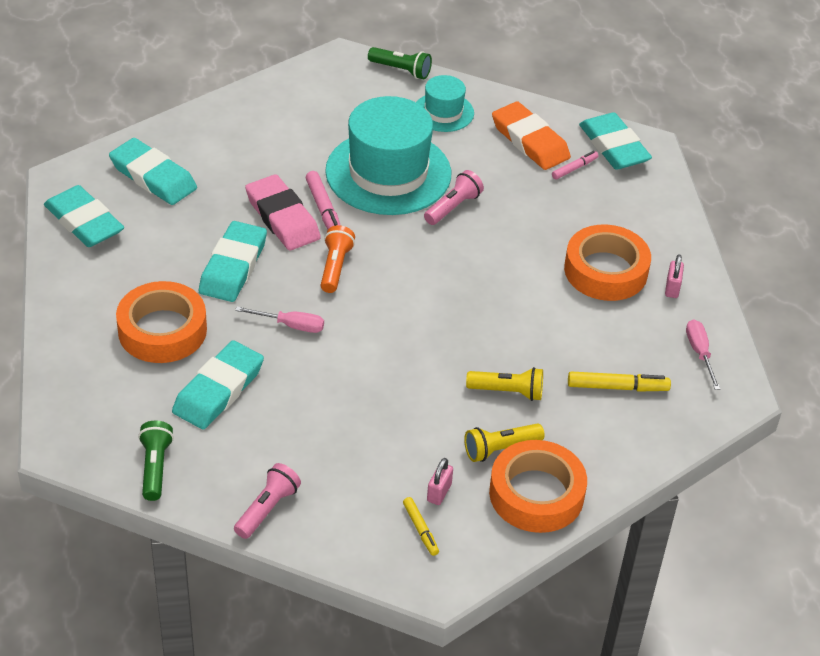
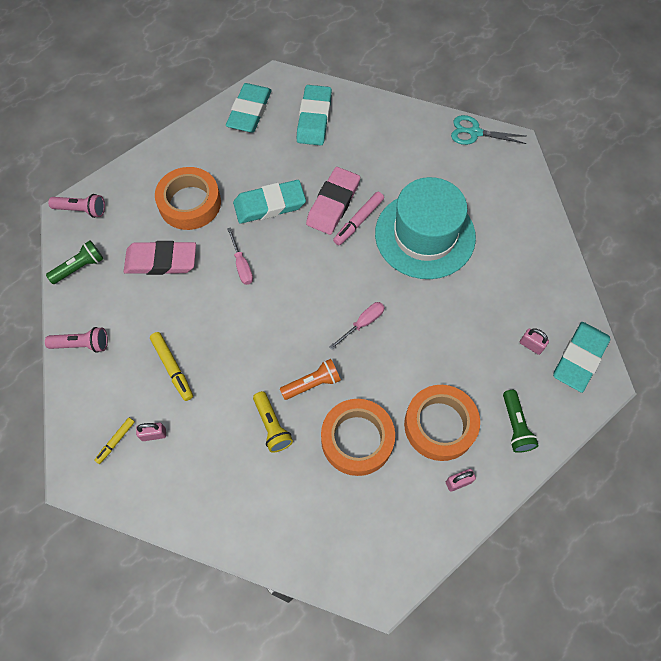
camera: 60 degrees right, 20 degrees up
(218, 390) = (161, 261): turquoise eraser -> pink eraser
(300, 75) = (474, 132): none -> turquoise scissors
(335, 267) = (311, 258): orange flashlight -> orange flashlight (312, 383)
(401, 70) = (534, 182): green flashlight -> green flashlight (515, 426)
(443, 112) = (514, 231): turquoise hat -> none
(453, 207) = (424, 292): pink flashlight -> pink flashlight (81, 210)
(500, 449) = (216, 451): yellow flashlight -> none
(530, 141) = (534, 300): orange eraser -> none
(536, 494) = (189, 497): orange tape -> orange tape (357, 439)
(574, 168) = (531, 345): pink marker -> pink padlock
(617, 387) = (326, 497): yellow marker -> yellow marker (172, 368)
(699, 353) = (404, 538): pink screwdriver -> pink screwdriver (363, 323)

